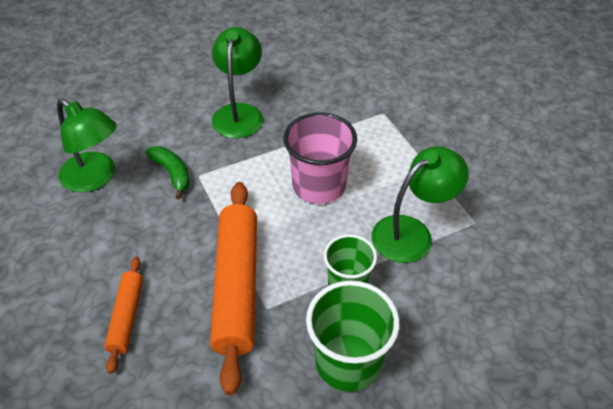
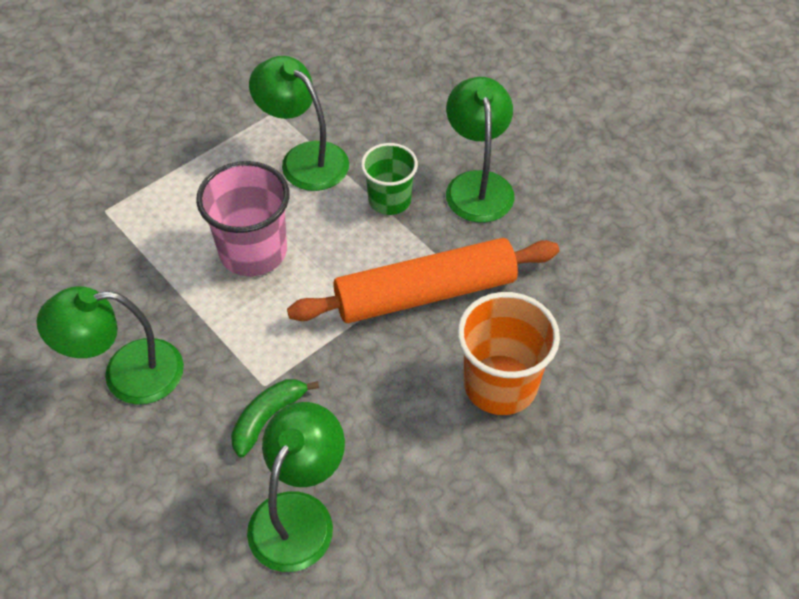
camera: 105 degrees left, 5 degrees up
(126, 317) = (500, 384): orange rolling pin -> orange cup
(348, 362) = (477, 185): green cup -> green lamp

